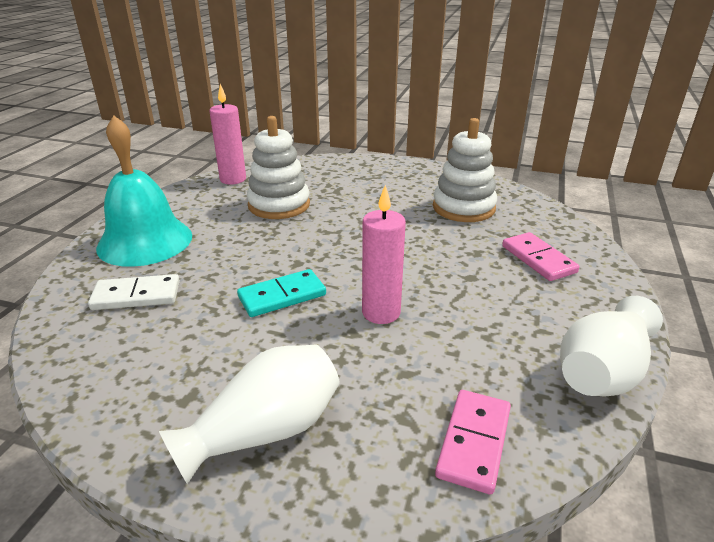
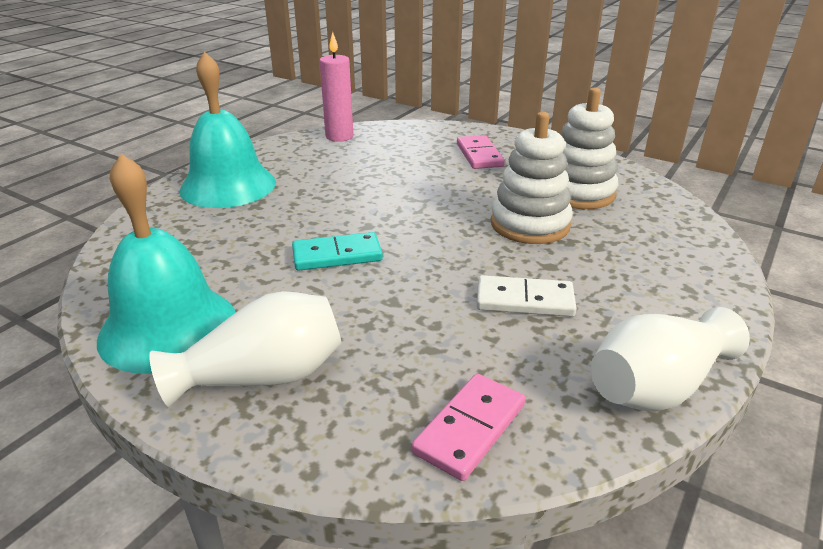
camera: 15 degrees right, 0 degrees up
(136, 295) = (198, 234): white domino -> white domino (524, 300)
(147, 399) = (168, 327): none -> turquoise bell
(279, 205) = (375, 167): white stacking toy -> white stacking toy (530, 224)
(381, 312) = (432, 286): pink candle -> none
(538, 259) = (640, 258): pink domino -> pink domino (479, 155)

